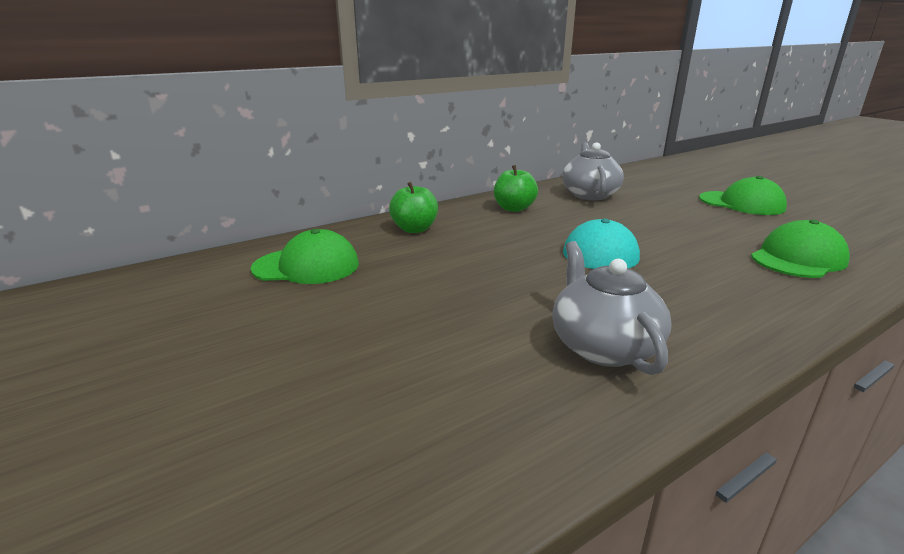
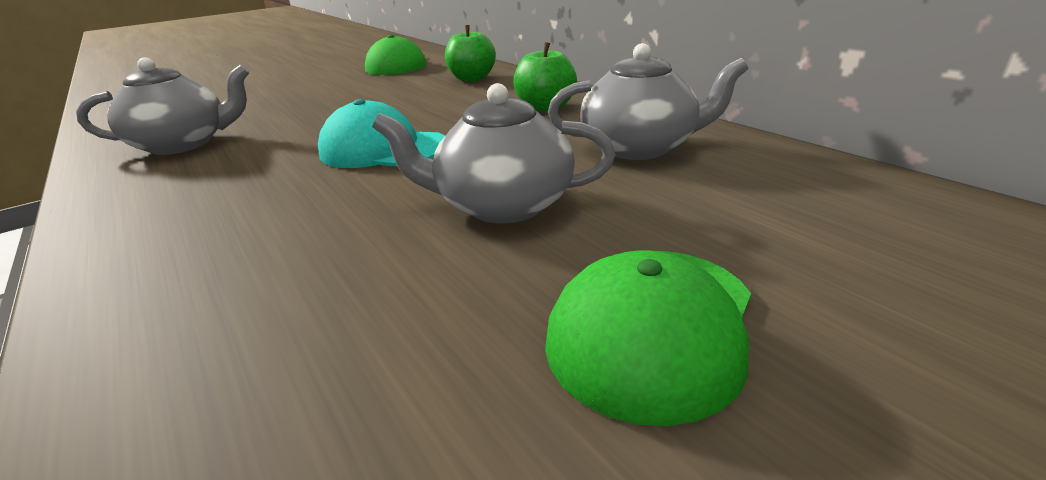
camera: 90 degrees right, 5 degrees up
(671, 219) = (502, 205): none -> grey teapot
(798, 258) = (253, 307): green cap -> none

